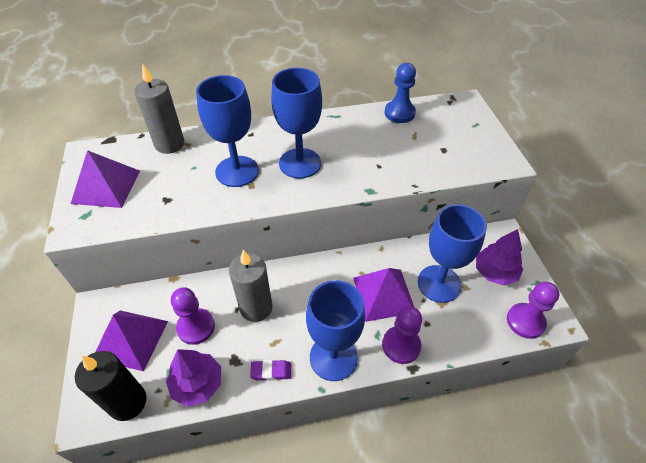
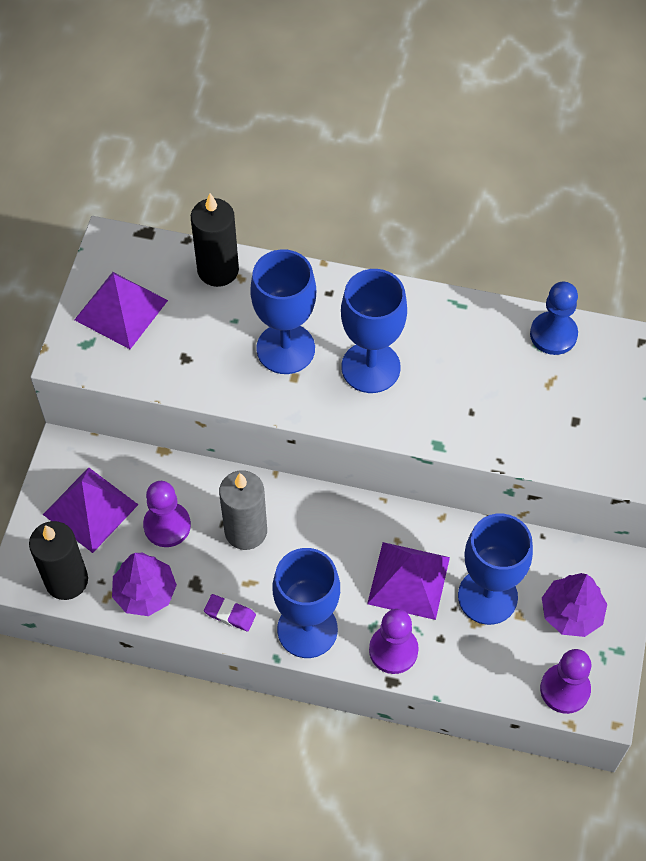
camera: 25 degrees right, 10 degrees up
(169, 144) = (218, 270): grey candle -> black candle

